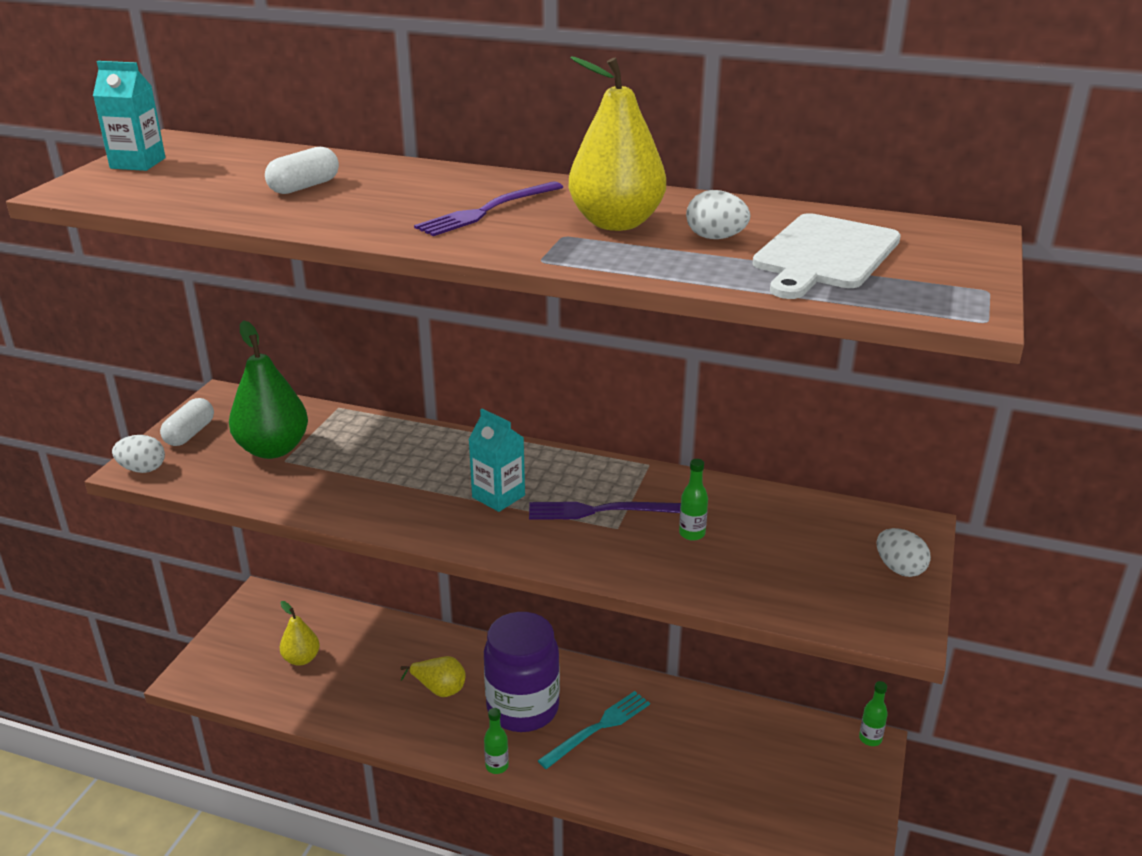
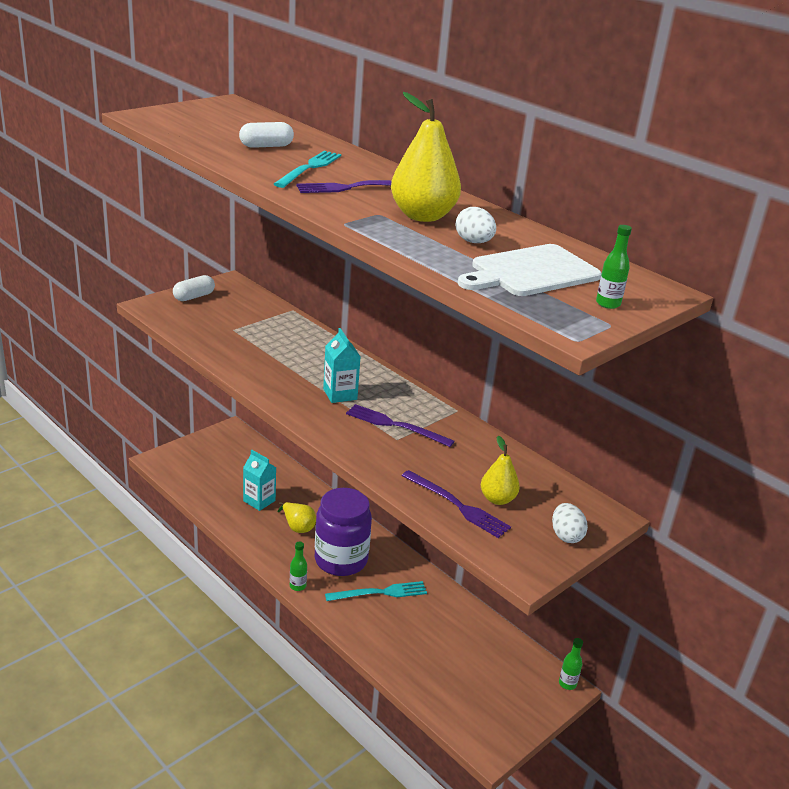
camera: 25 degrees right, 0 degrees up
(138, 163) = (193, 110): turquoise carton -> turquoise carton (259, 501)
(142, 469) = (151, 307): white egg -> none
(273, 449) = (232, 321): green pear -> none
(301, 659) = (229, 475): yellow pear -> yellow pear (497, 499)
(399, 201) = (309, 168): none -> turquoise fork
(692, 534) = (442, 461): green bottle -> green bottle (608, 304)
(760, 583) = (457, 505): none -> purple fork

